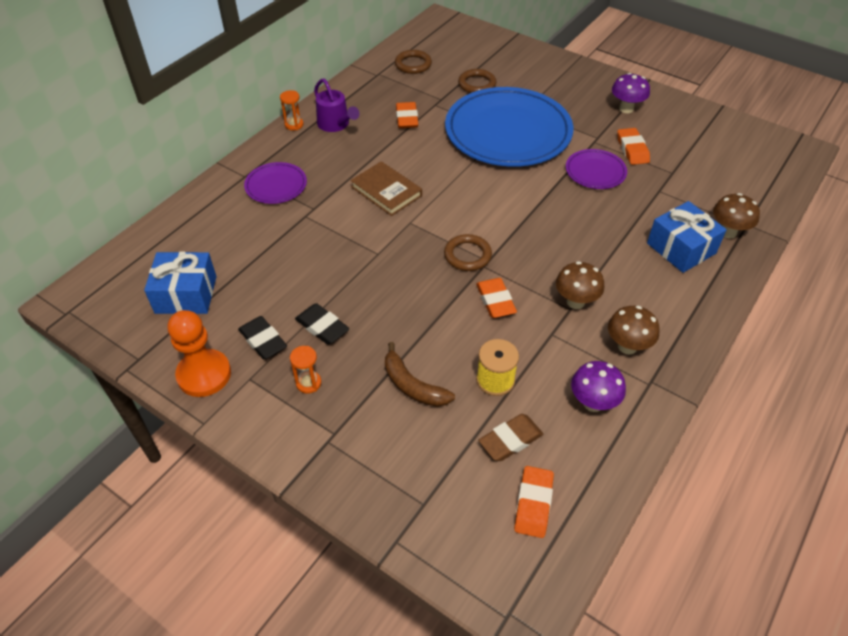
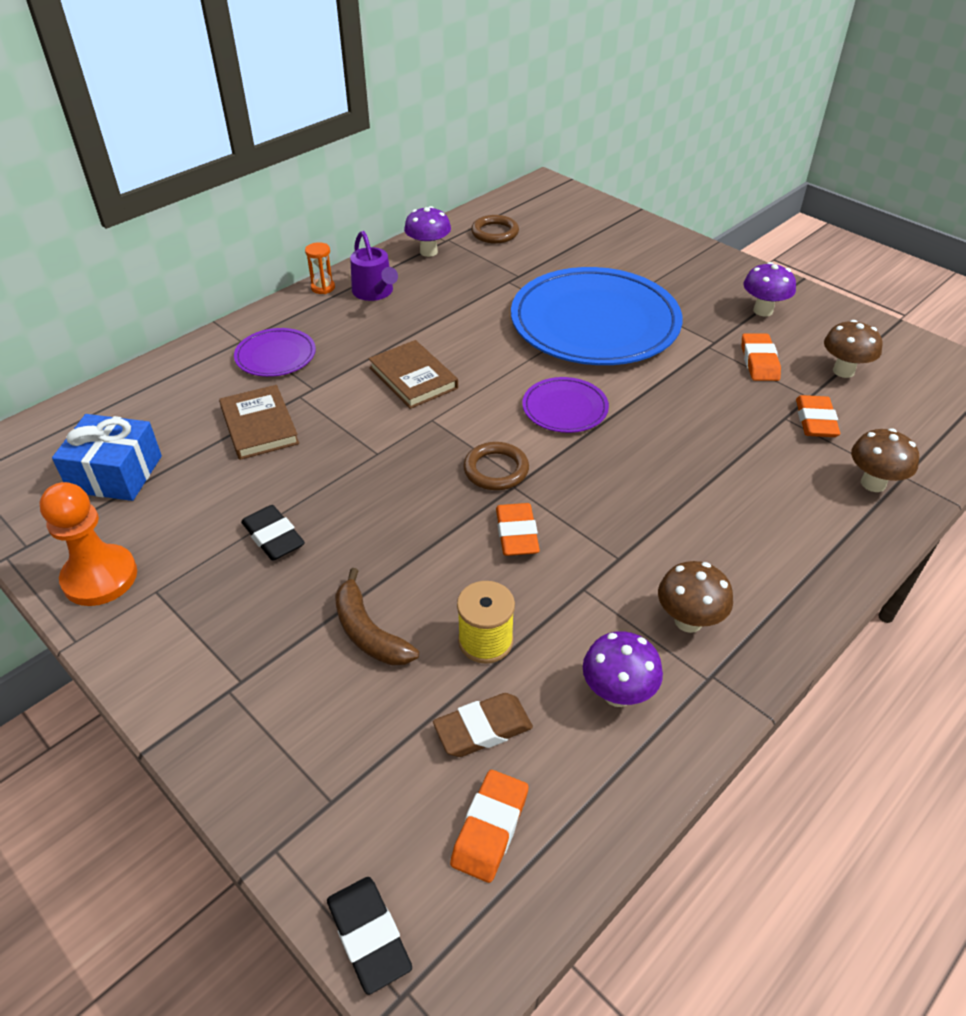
camera: 10 degrees right, 5 degrees down
(263, 340) = (191, 544): black eraser -> black eraser (369, 936)
(282, 243) = (259, 426): none -> brown book
(308, 383) = (230, 608): orange hourglass -> none
(367, 86) = (428, 252): none -> purple mushroom
(407, 118) = (467, 294): orange eraser -> orange eraser (815, 421)
(477, 84) = (570, 263): brown ring -> none
(575, 302) = (629, 550): brown mushroom -> brown mushroom (843, 371)
(595, 172) = (700, 384): purple plate -> purple plate (565, 408)
(681, 248) = (799, 497): blue gift -> none

